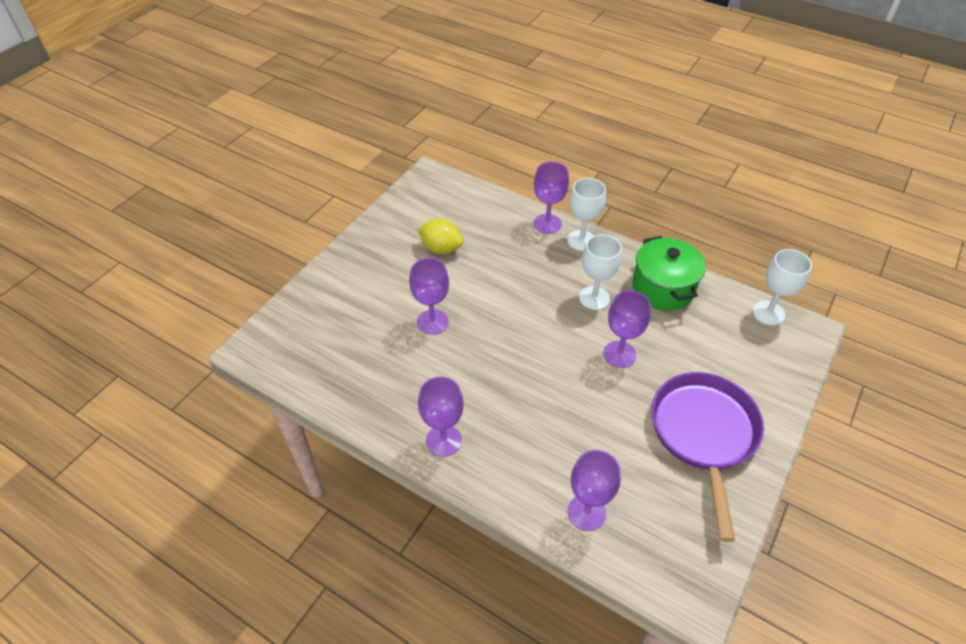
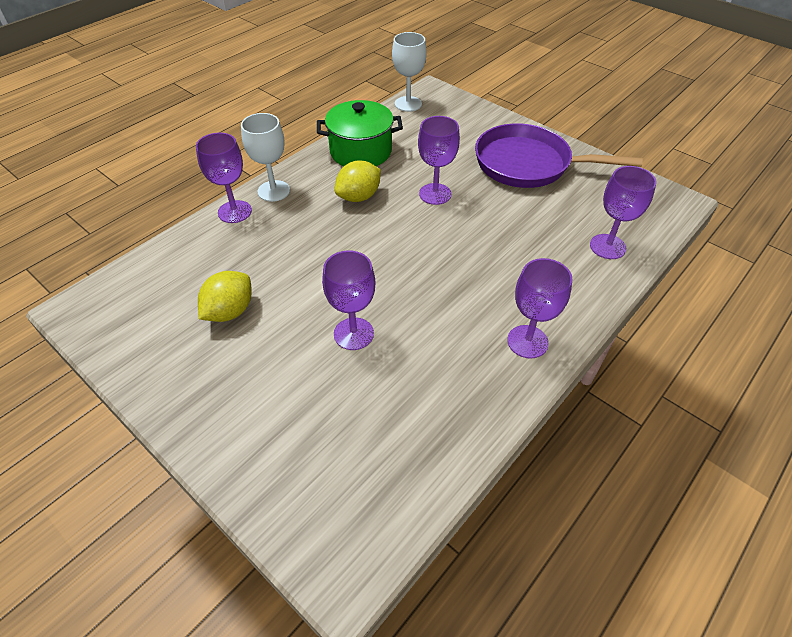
camera: 80 degrees left, 0 degrees up
(594, 298) = (359, 197): white goblet -> yellow lemon

